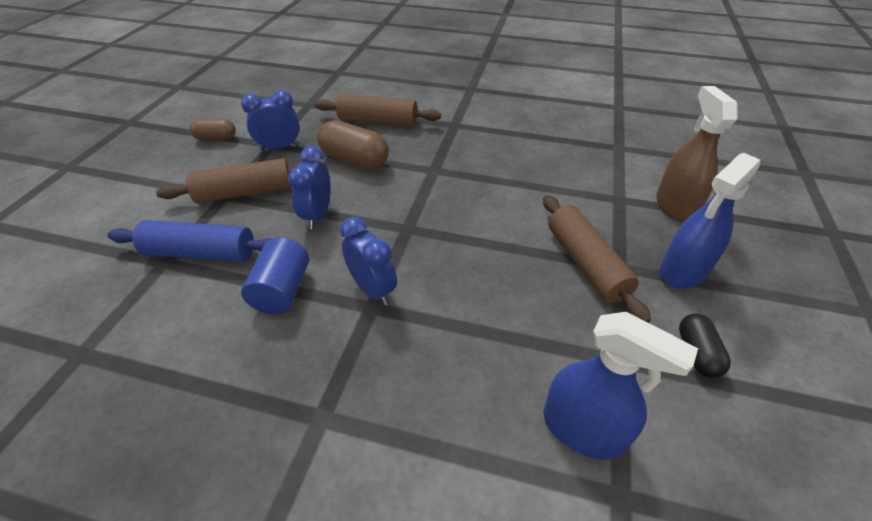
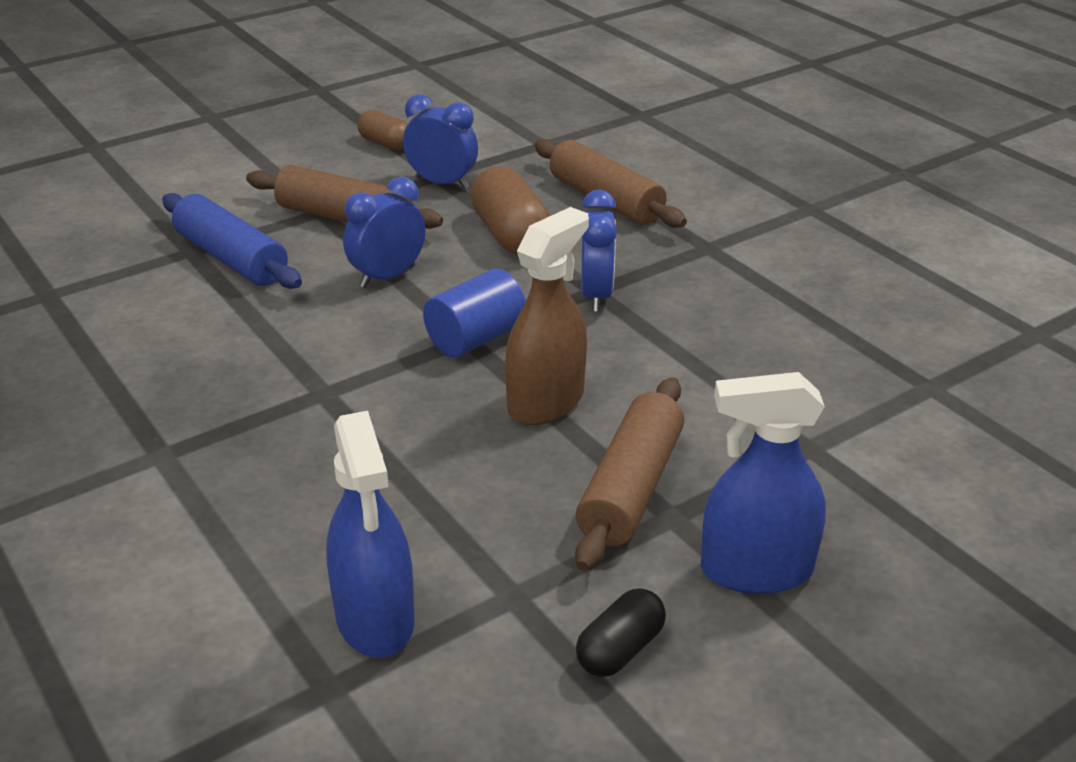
camera: 40 degrees right, 10 degrees down
(282, 290) = (261, 331): blue cylinder -> blue cylinder (476, 338)
(372, 289) = (346, 377): blue clock -> blue clock (596, 295)
(675, 205) = (888, 499): brown spray bottle -> brown spray bottle (546, 401)

